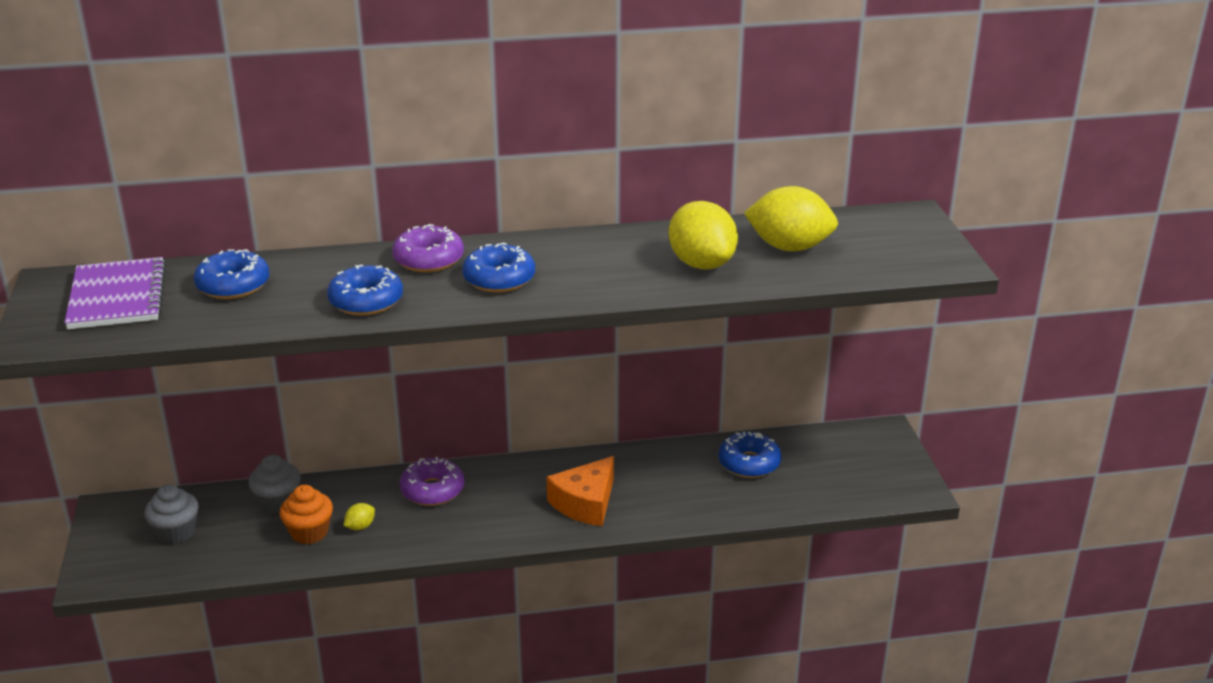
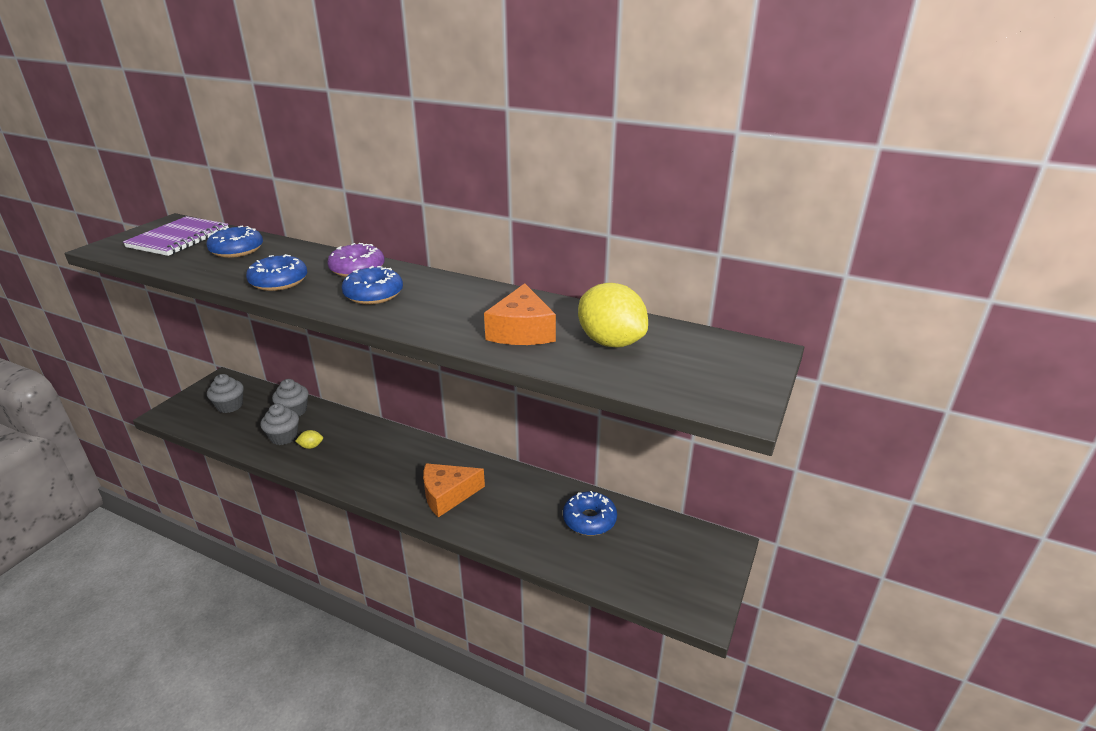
camera: 35 degrees right, 0 degrees up
(309, 532) = (284, 437): orange cupcake -> grey cupcake
(432, 490) = (374, 442): purple donut -> none
(701, 264) = (521, 331): yellow lemon -> orange cheese

